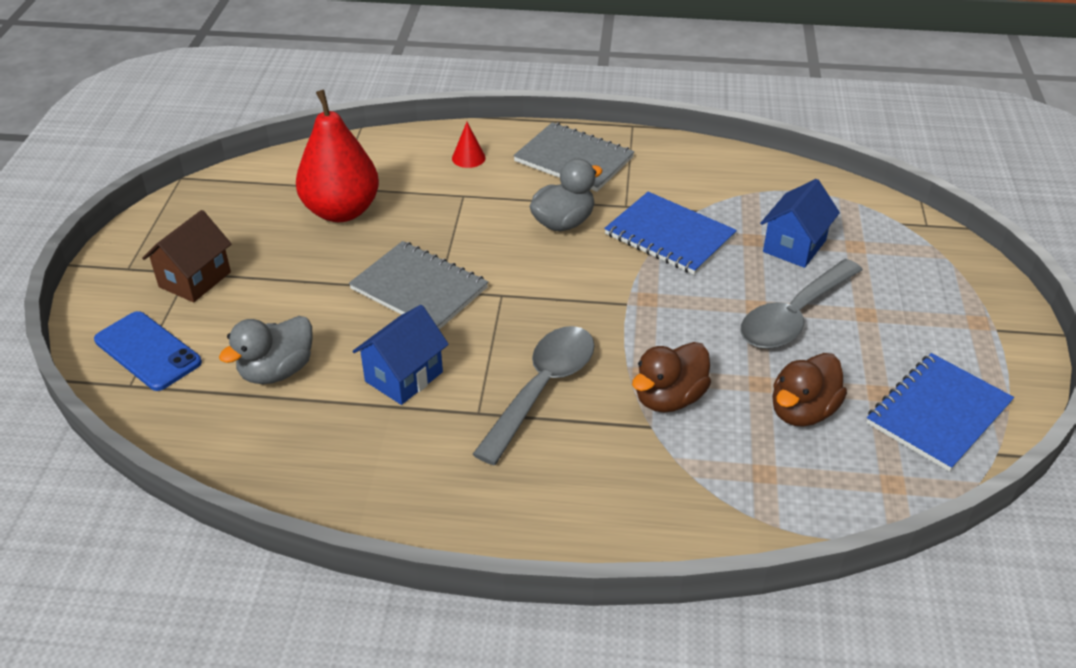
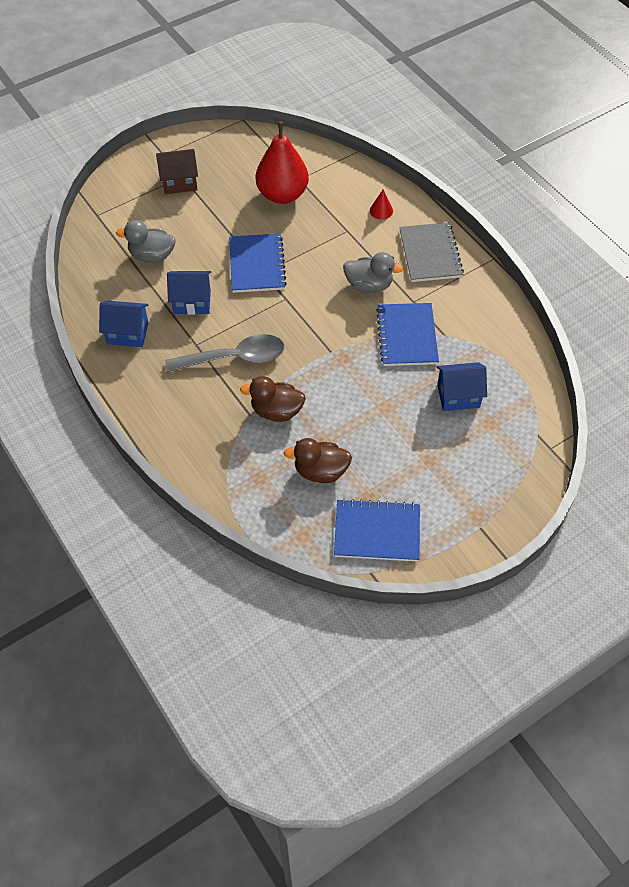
camera: 50 degrees right, 15 degrees up
(148, 351) = (121, 204): blue phone -> none
(377, 470) = (127, 333): none -> blue house
(419, 289) = (256, 265): grey notebook -> blue notebook
(793, 316) = (394, 428): grey spoon -> none

